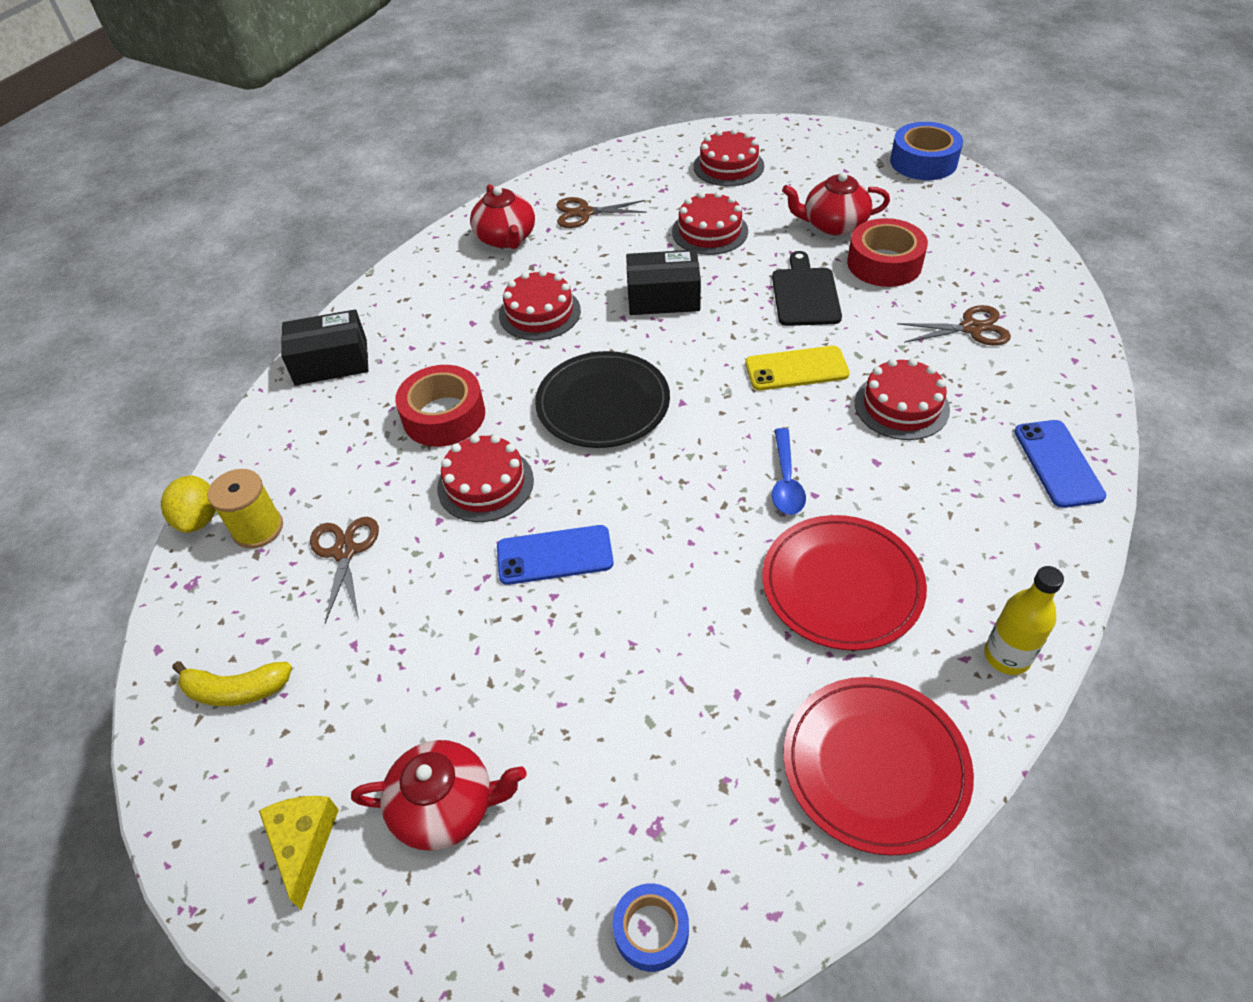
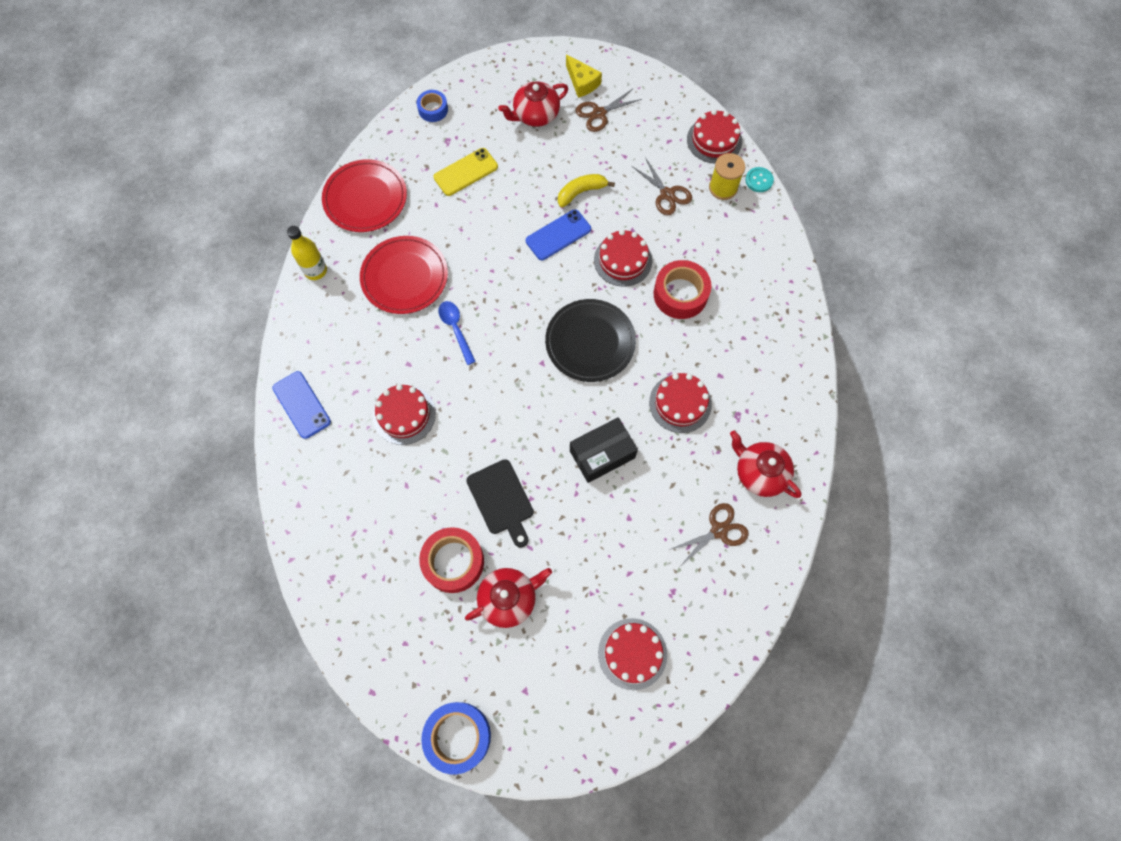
camera: 150 degrees right, 20 degrees up
(199, 519) = (759, 180): yellow lemon -> turquoise button
(236, 690) = (660, 118): yellow banana -> yellow banana (581, 192)
(331, 362) = (784, 305): black box -> none
(709, 231) = (605, 548): red cake -> red cake (714, 140)
(796, 369) = (481, 420): yellow phone -> yellow phone (466, 172)
(971, 328) = (373, 509): brown scissors -> brown scissors (599, 113)

